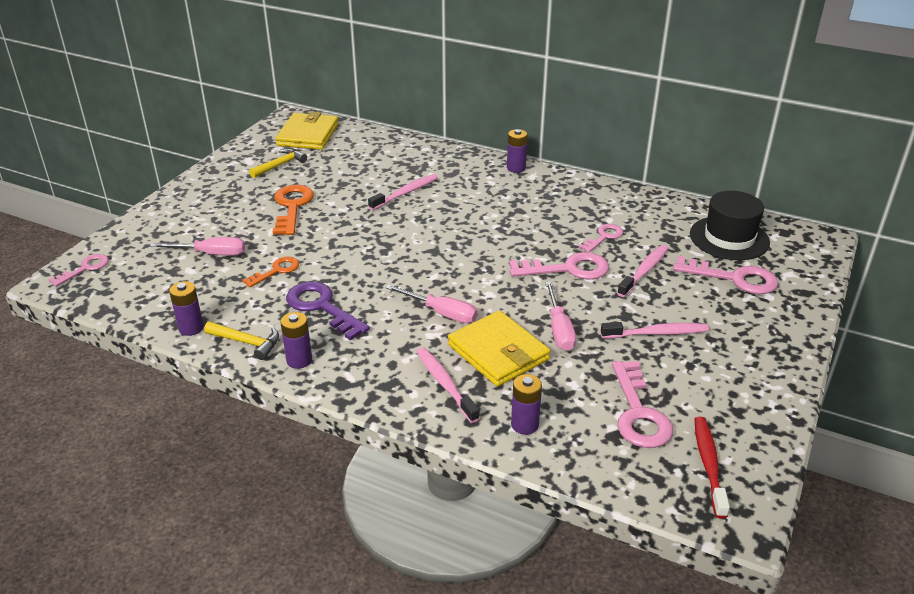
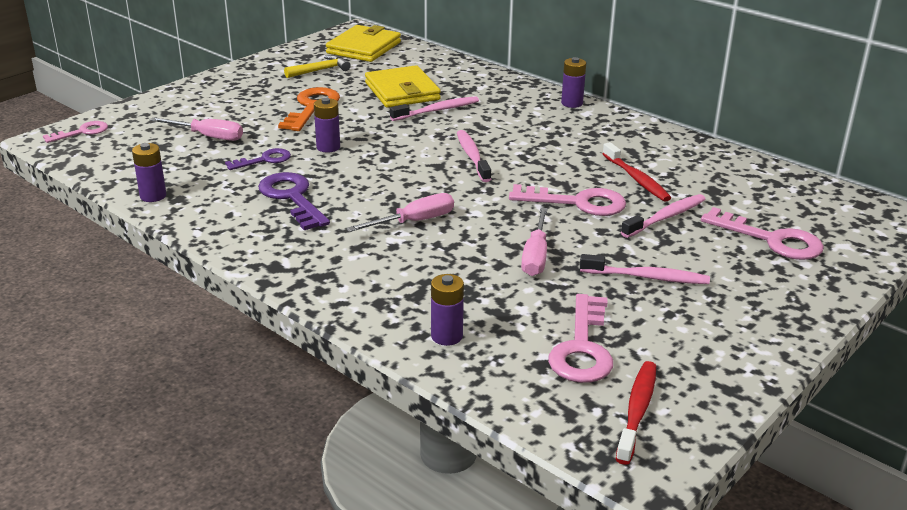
camera: 15 degrees right, 5 degrees down
(247, 342) = (200, 216): yellow hammer -> none
(276, 271) = (264, 160): orange key -> purple key
(299, 360) = (243, 240): purple battery -> purple battery (328, 147)
(441, 313) = (414, 221): pink screwdriver -> pink screwdriver turned 75 degrees counterclockwise
(445, 384) = (381, 285): pink toothbrush -> pink toothbrush (472, 156)
(498, 352) = (455, 266): yellow wallet -> yellow wallet (402, 91)
(604, 237) = (636, 179): pink key -> red toothbrush
(729, 238) = (787, 200): black hat -> none

